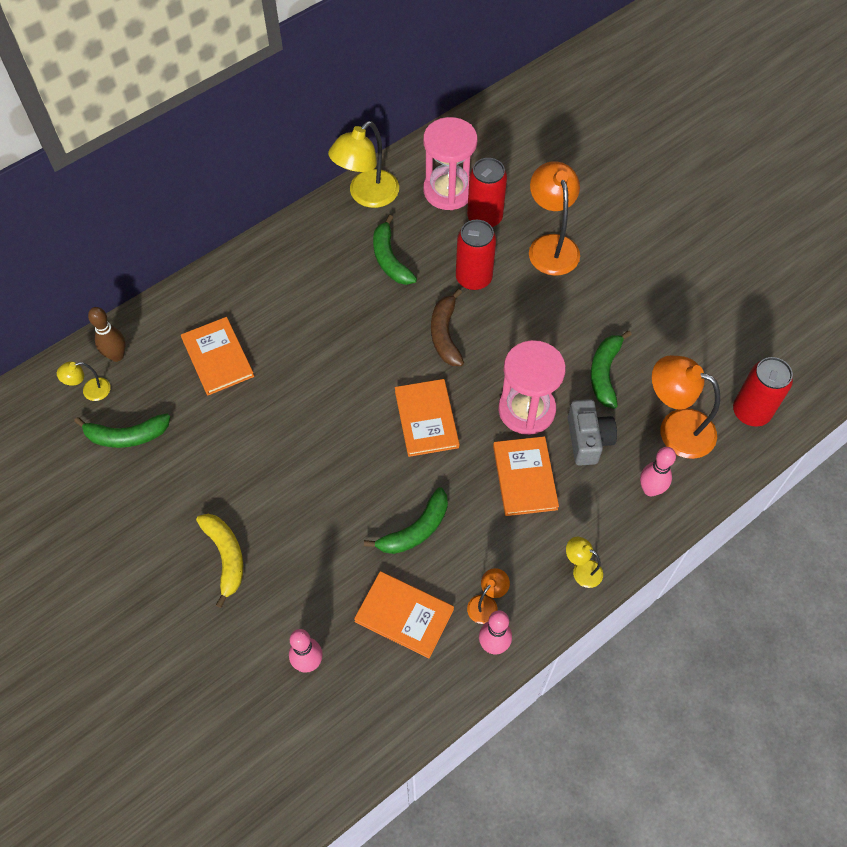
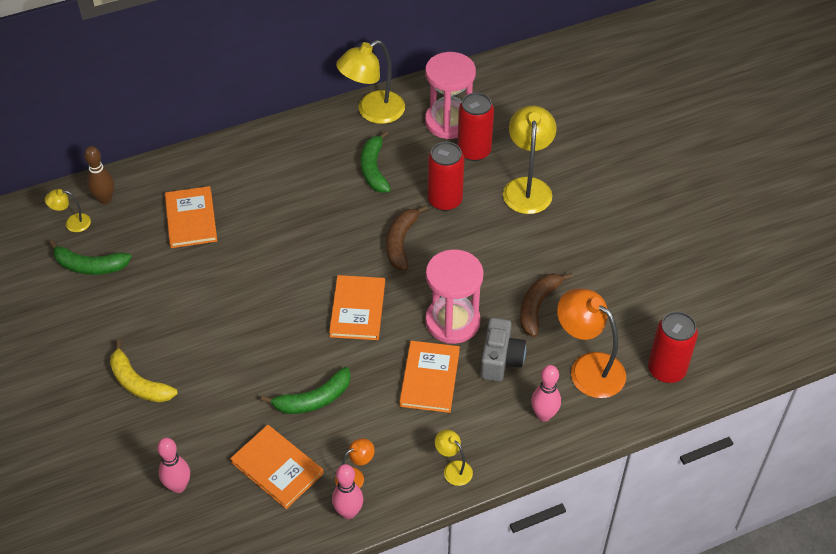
camera: 15 degrees right, 10 degrees down
(226, 557) = (138, 383): yellow banana -> yellow banana turned 135 degrees clockwise
(551, 245) = (527, 187): orange lamp -> yellow lamp
(605, 373) = (538, 306): green banana -> brown banana

